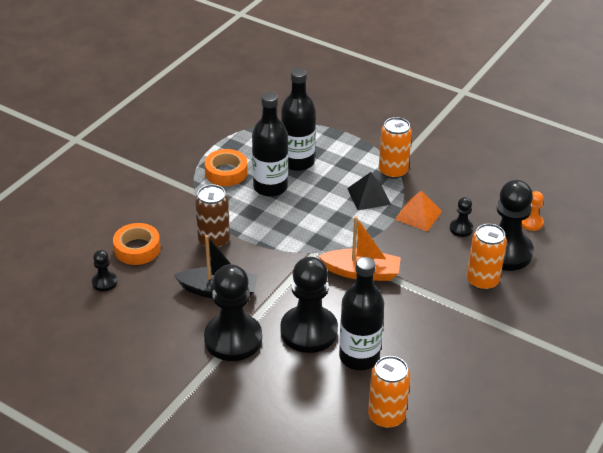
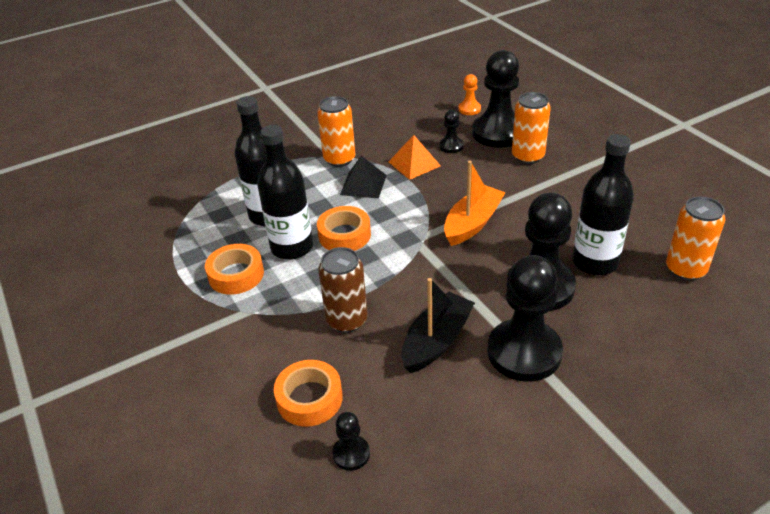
camera: 60 degrees left, 0 degrees up
(301, 208) = (344, 235): none -> orange tape

